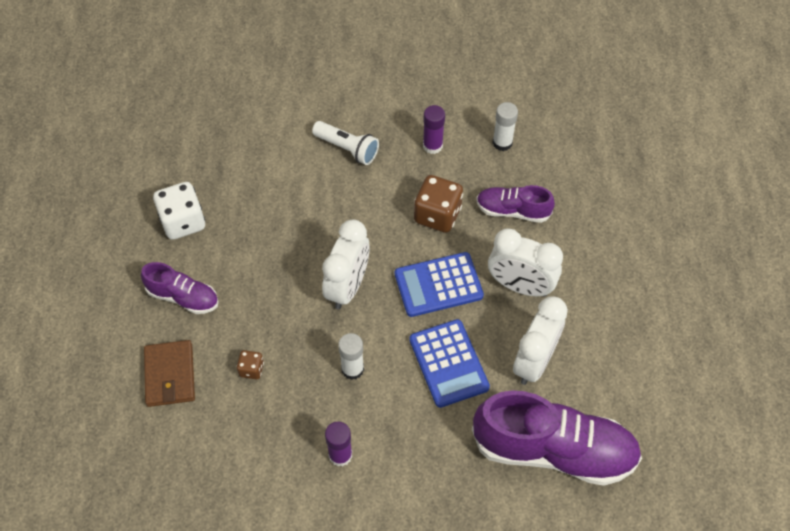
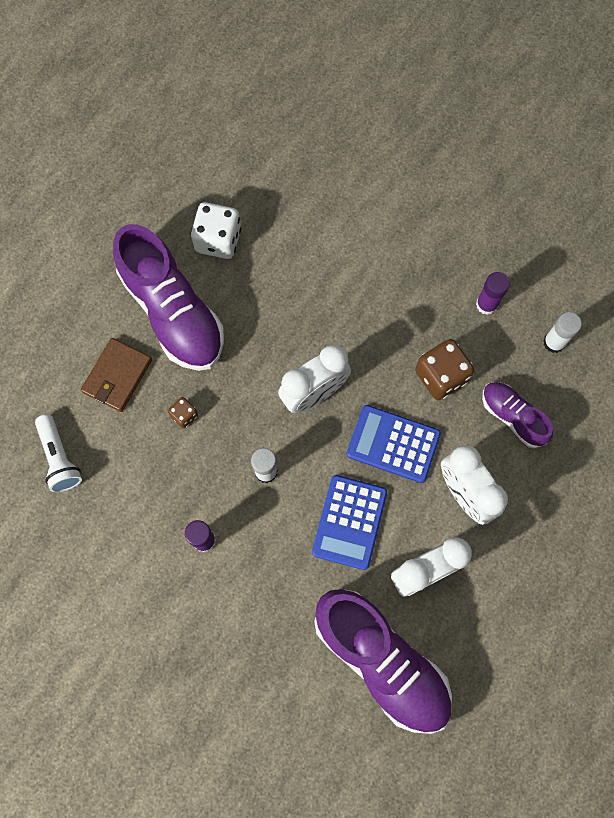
camera: 35 degrees right, 15 degrees up
(183, 297) = (173, 312): purple shoe -> purple shoe, size x1.92
(347, 148) = (407, 258): white flashlight -> white flashlight (59, 458)

